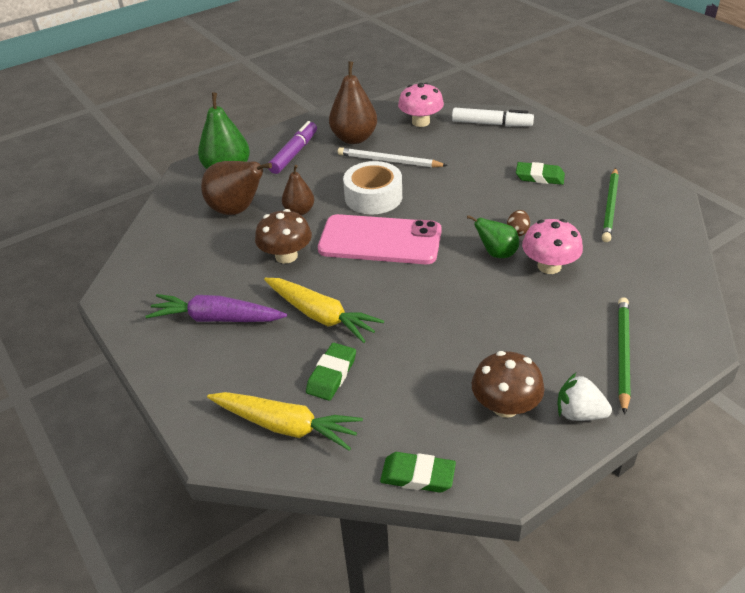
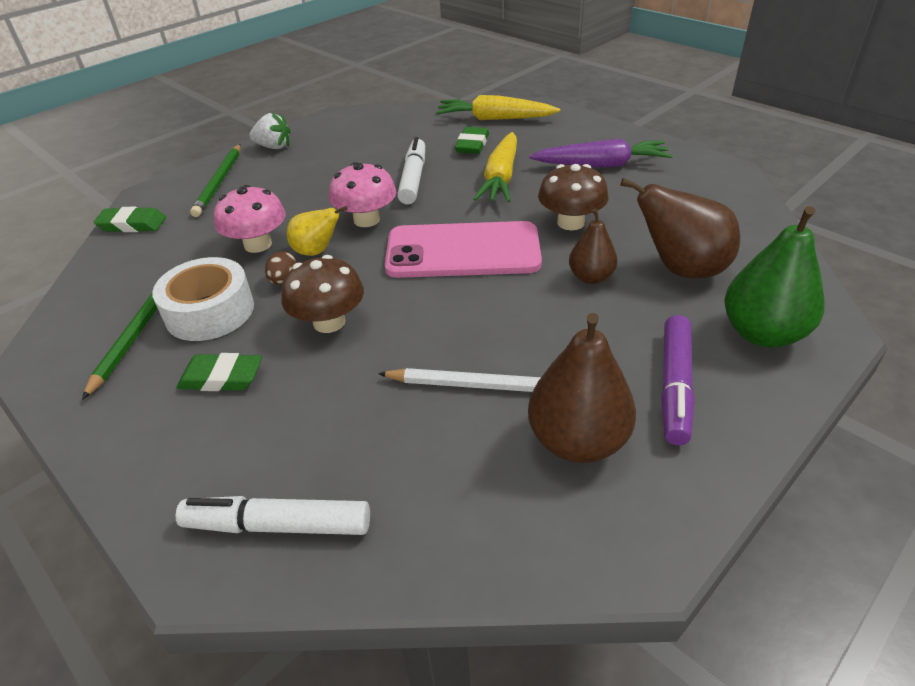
camera: 170 degrees right, 0 degrees up
(321, 315) = (501, 178): yellow carrot -> yellow carrot turned 105 degrees counterclockwise
(373, 197) = (491, 311): white tape -> white tape (210, 311)
(407, 327) = (413, 178): none -> white marker
(418, 475) = (394, 111): green eraser -> green eraser (132, 224)
(420, 122) = (444, 515): pink mushroom -> pink mushroom (366, 220)
(496, 253) = (317, 251): green pear -> yellow pear
(505, 406) = (329, 144): brown mushroom -> brown mushroom (329, 322)

